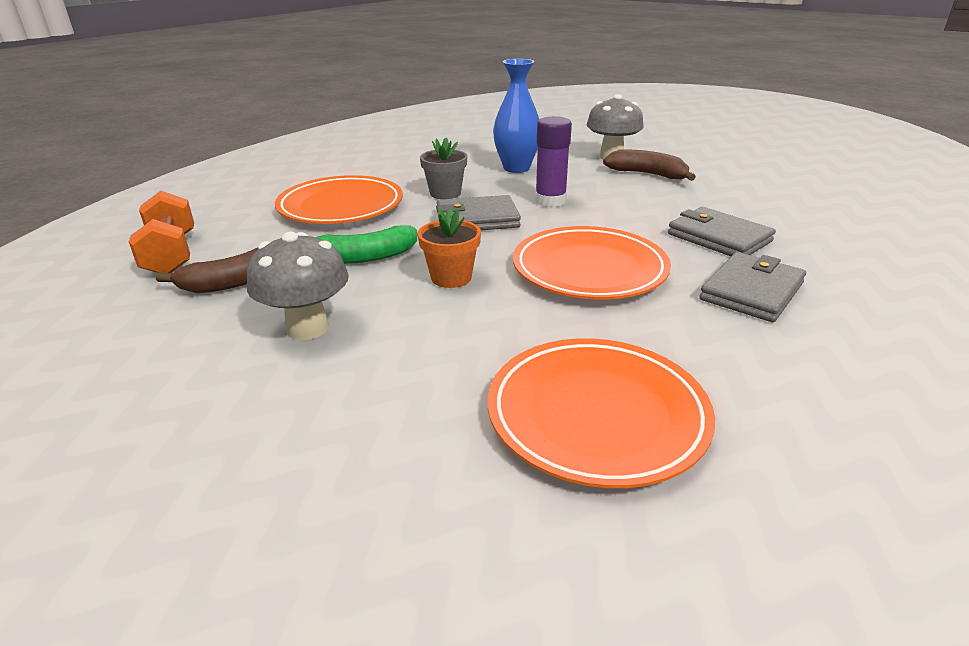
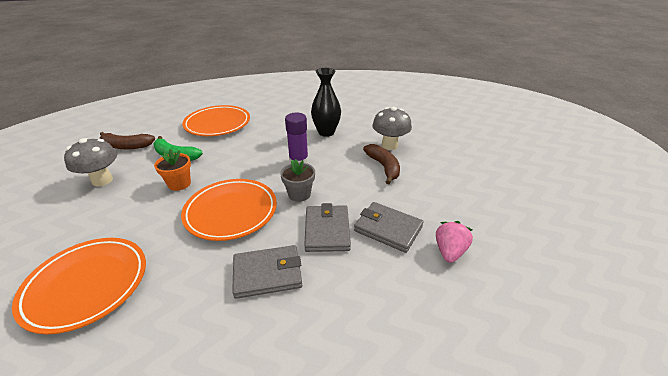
camera: 40 degrees right, 5 degrees up
(171, 255) = (133, 123): orange dumbbell -> none
(445, 193) = (266, 134): grey flower pot -> grey flower pot (299, 194)
(477, 219) = (249, 156): grey wallet -> grey wallet (388, 229)
(516, 168) = (326, 132): blue vase -> black vase
(835, 206) = (449, 251): none -> pink strawberry

